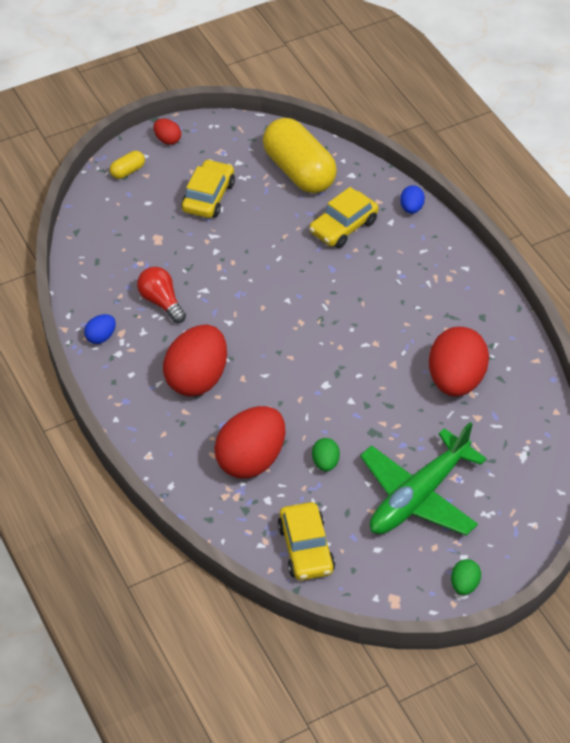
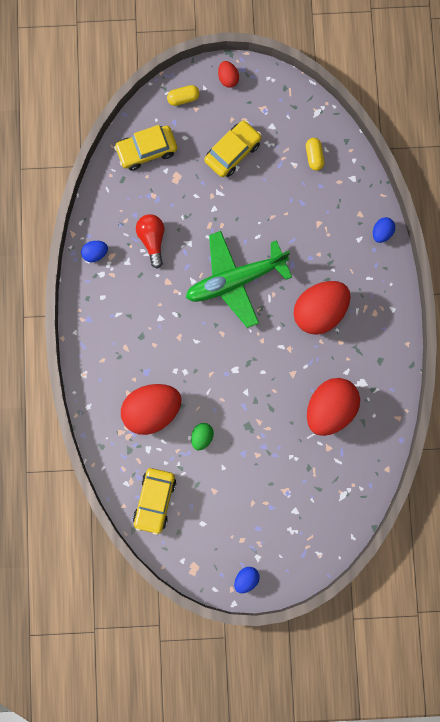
camera: 25 degrees right, 30 degrees up
(197, 378) = (147, 322): red egg -> red egg (319, 311)
(299, 171) = (314, 157): yellow capsule -> yellow capsule, size x0.41
(343, 227) = (320, 228): yellow car -> yellow car (146, 151)
(418, 496) = (252, 494): green plane -> green plane (235, 280)
(464, 585) = (246, 579): green egg -> blue egg

